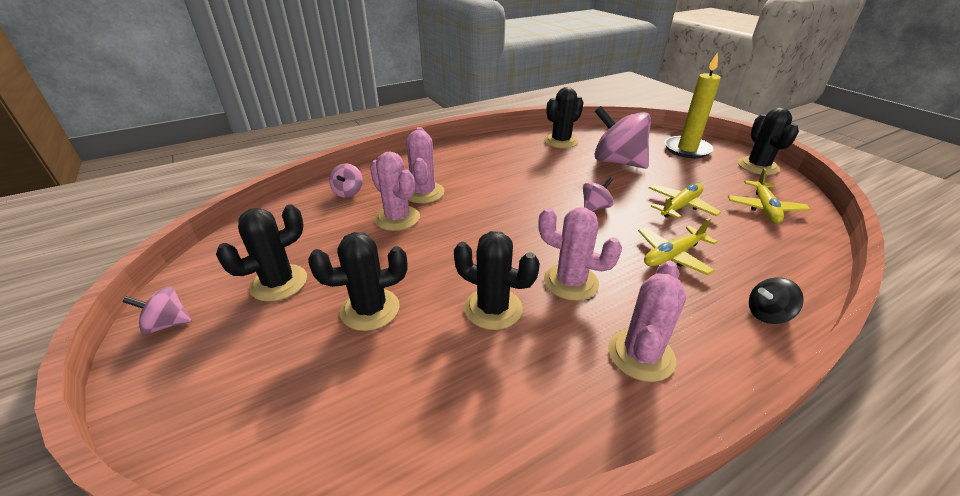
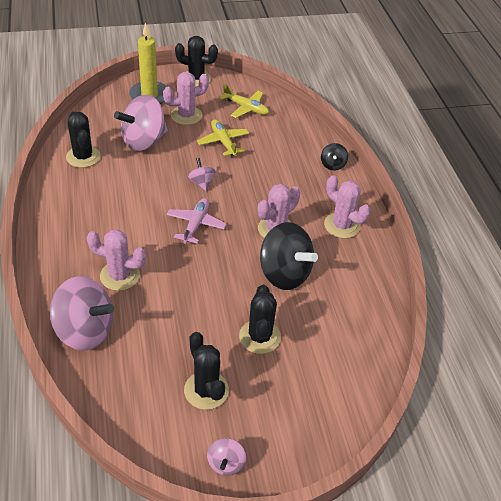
camera: 75 degrees left, 10 degrees up
(348, 192) = (85, 331): pink spinning top -> pink spinning top, size x2.10
(397, 218) = (152, 302): pink cactus -> pink cactus (186, 115)
(493, 308) = (284, 273): black cactus -> black spinning top
(527, 219) = (196, 224): none -> pink plane
(672, 256) = (272, 173): yellow plane -> none

